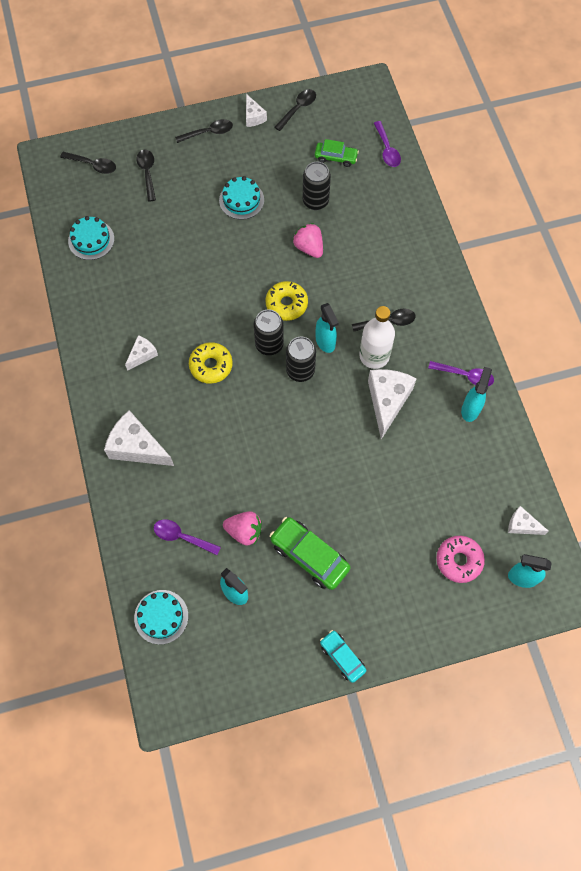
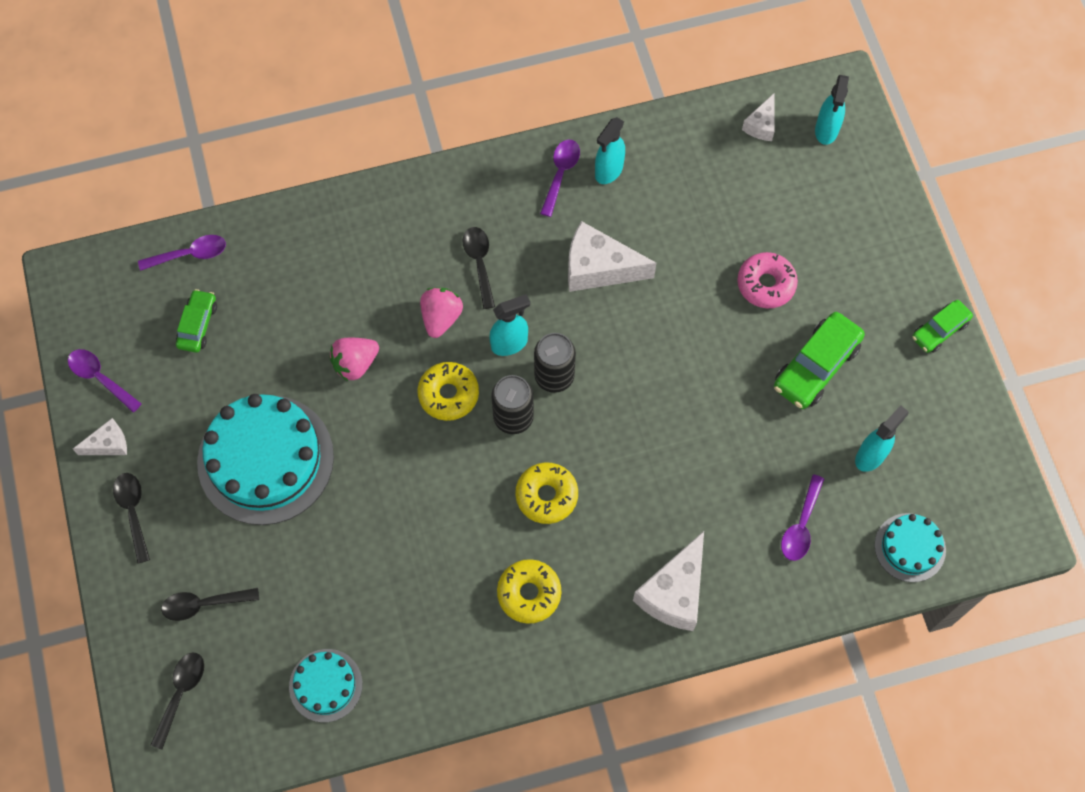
camera: 90 degrees left, 0 degrees up
(142, 355) = (529, 593): white cheese -> yellow donut
(241, 200) = (265, 459): turquoise cake -> turquoise cake, size x1.96
(244, 531) = (788, 446): pink strawberry -> pink strawberry (441, 318)
(298, 109) = (100, 378): black spoon -> purple spoon
(315, 201) = (274, 354): black can -> none
(342, 657) = (940, 330): turquoise car -> green car
(374, 356) = (531, 282): white bottle -> none
(459, 560) = (810, 196): pink donut -> pink donut (766, 284)
(470, 409) = (608, 171): turquoise spray bottle -> turquoise spray bottle turned 75 degrees counterclockwise

